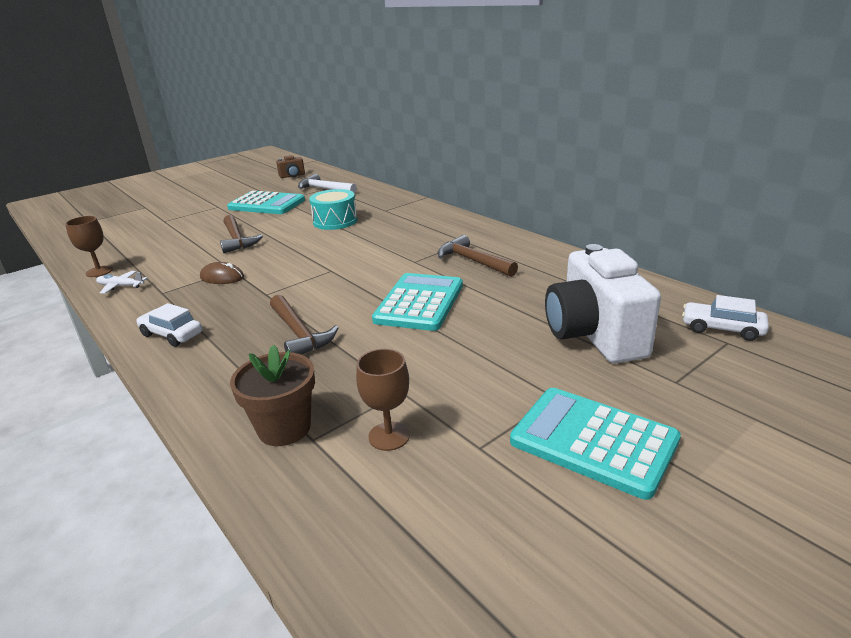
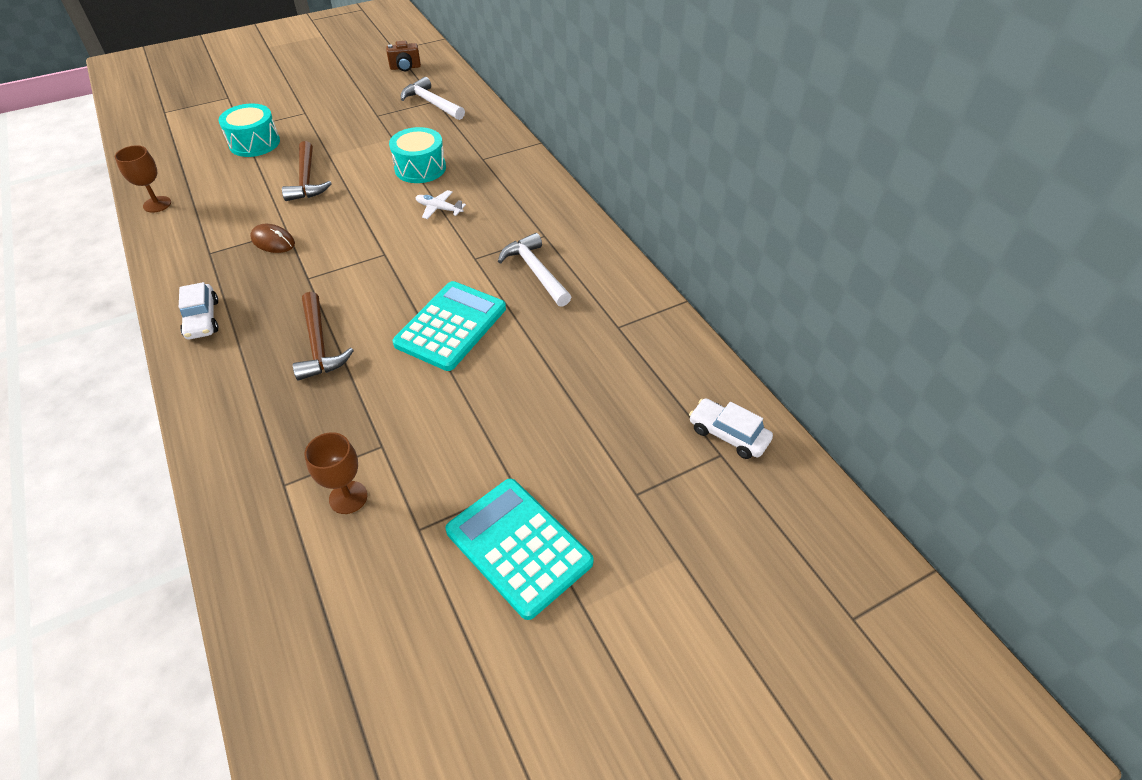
camera: 10 degrees right, 20 degrees up
(121, 286) = (173, 234): white plane -> white plane (439, 209)
(172, 334) = (202, 319): white car -> white car turned 150 degrees counterclockwise
(180, 227) = (254, 143): none -> turquoise drum
(267, 204) = (358, 119): turquoise calculator -> none
(284, 428) = (264, 466): brown flower pot -> none
(473, 261) = (535, 271): brown hammer -> white hammer
(594, 335) = (596, 414): white camera -> none

